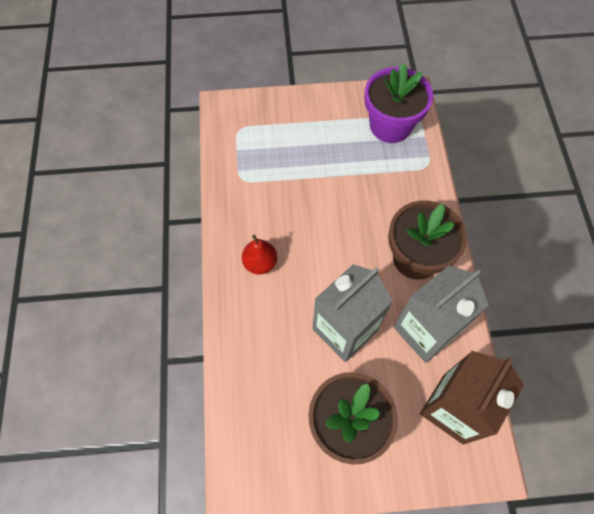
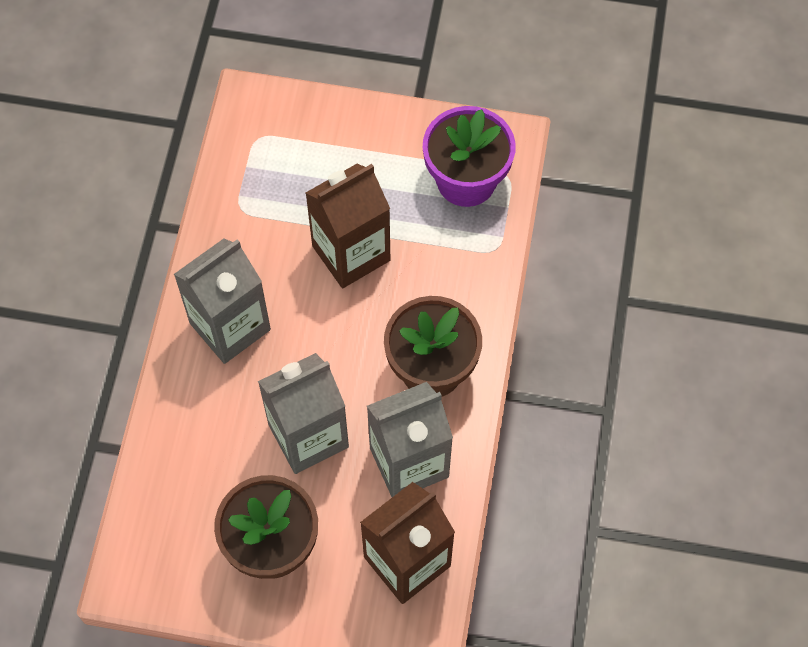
camera: 15 degrees right, 0 degrees up
(260, 263) = (230, 326): red pear -> grey carton
(330, 191) = (351, 253): none -> brown carton

